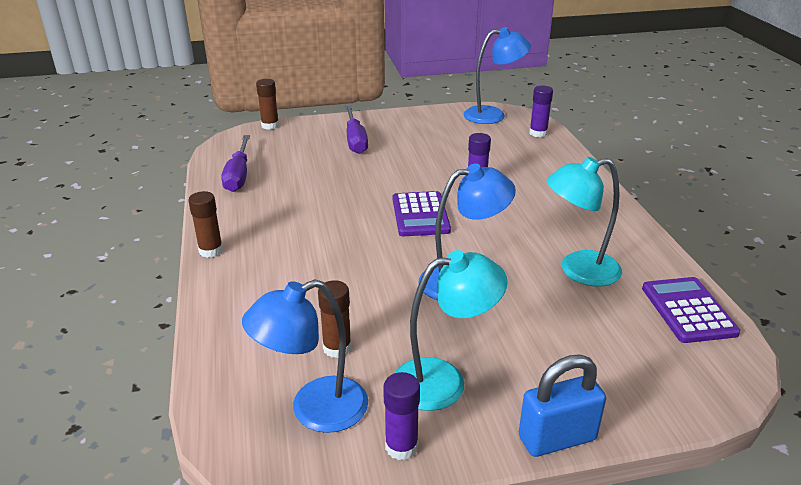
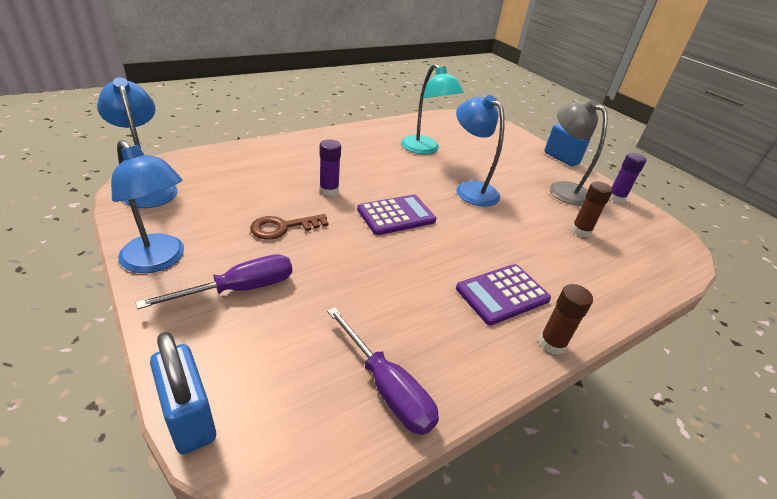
camera: 115 degrees left, 5 degrees up
(238, 175) = (387, 388): purple screwdriver -> purple screwdriver turned 75 degrees clockwise
(270, 125) = (189, 417): brown glue stick -> blue padlock
(314, 410) = (631, 229): blue lamp -> blue lamp (159, 260)
(420, 159) = (283, 227): none -> brown key
(444, 381) = (562, 189): turquoise lamp -> grey lamp
(538, 133) = (201, 161): purple glue stick -> none
(688, 310) = (437, 122): purple calculator -> purple calculator (502, 294)

